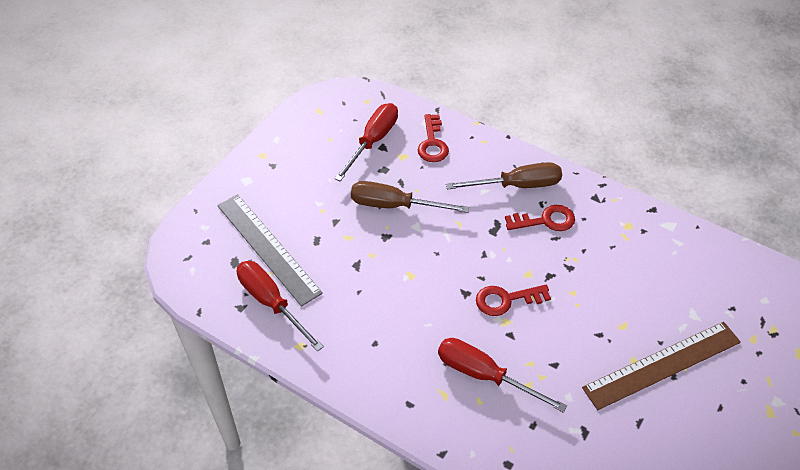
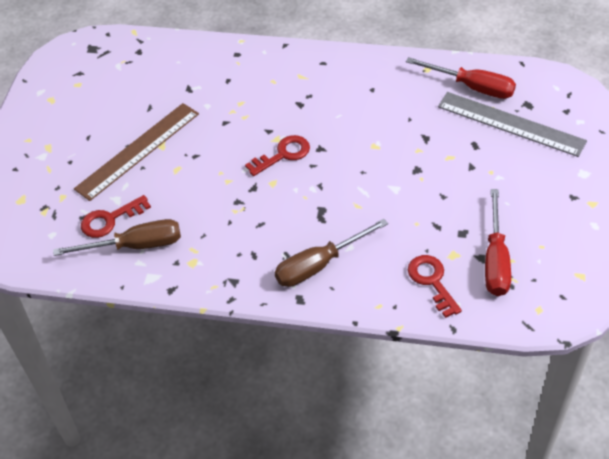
camera: 160 degrees right, 0 degrees up
(394, 205) = (427, 200): brown screwdriver -> brown screwdriver (135, 246)
(484, 375) = (276, 97): red screwdriver -> none
(545, 220) = (276, 237): red key -> red key (110, 219)

